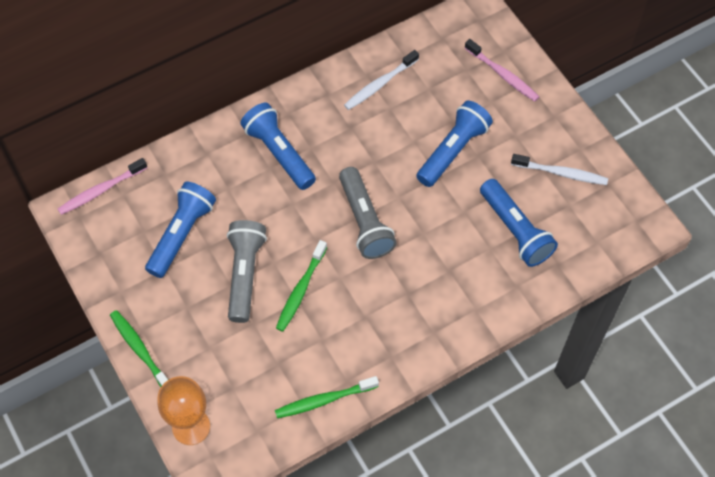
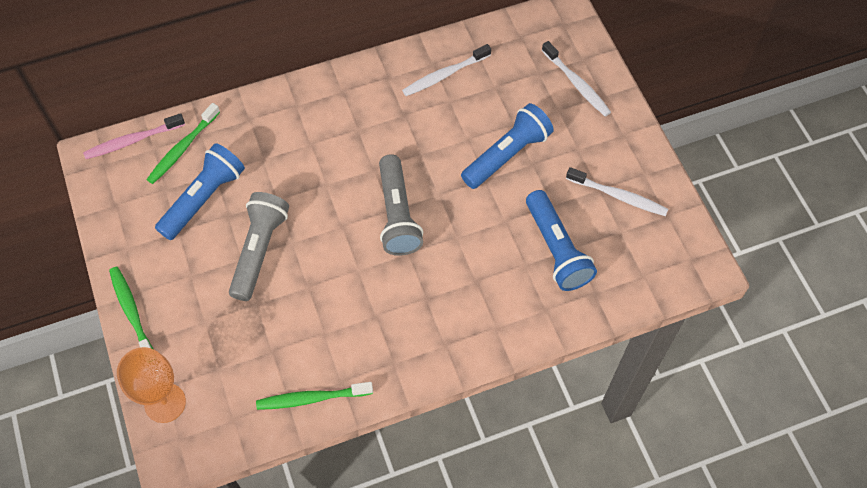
camera: 10 degrees right, 0 degrees up
(279, 153) = (324, 130): blue flashlight -> none
(301, 290) = (314, 276): green toothbrush -> green toothbrush (183, 148)
(503, 75) = (576, 84): pink toothbrush -> white toothbrush

